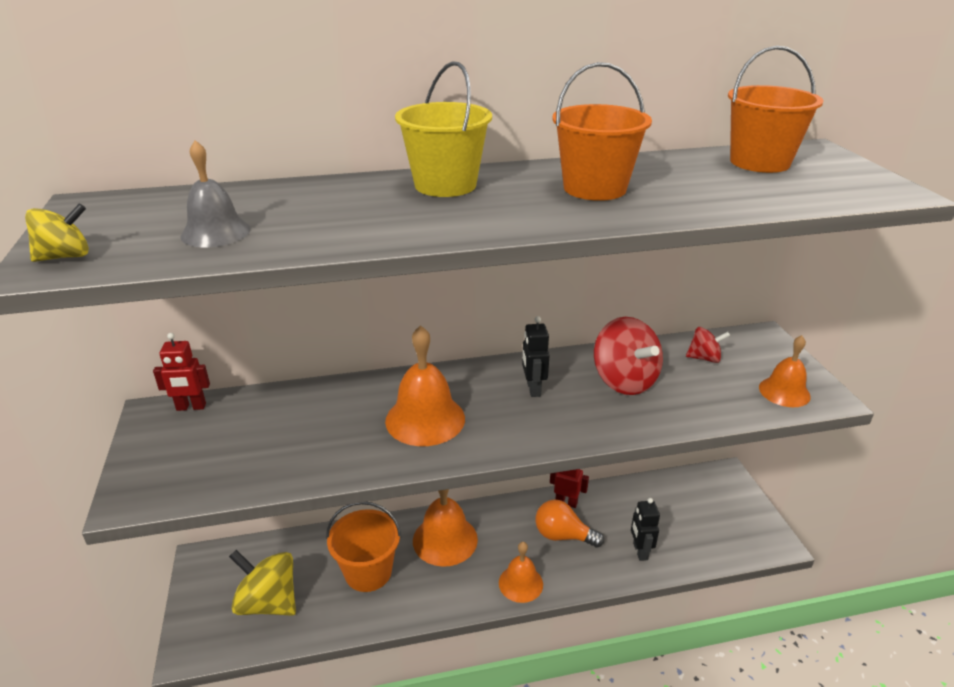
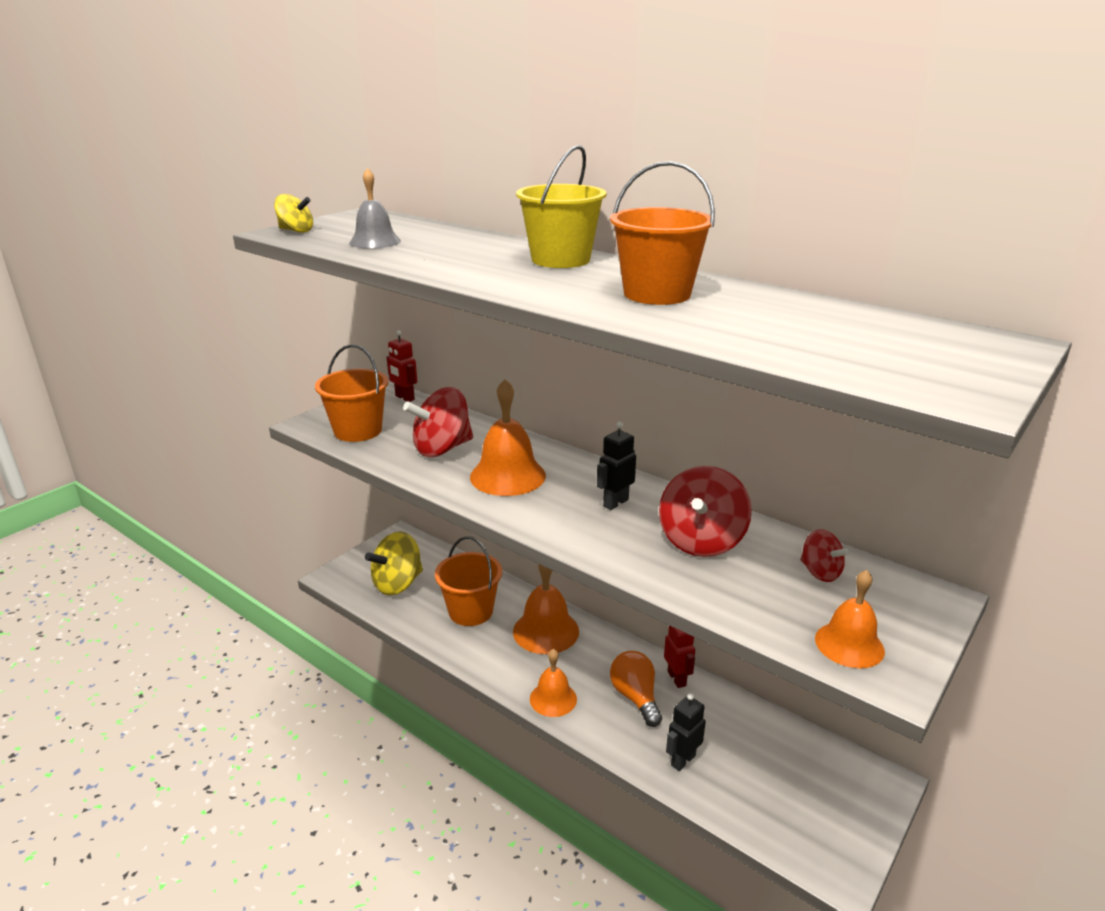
camera: 50 degrees right, 5 degrees down
(268, 602) = (398, 584): yellow spinning top -> yellow spinning top turned 120 degrees counterclockwise
(326, 432) = (442, 449): none -> red spinning top
(759, 162) = (887, 329): orange bucket -> orange bucket (358, 431)

